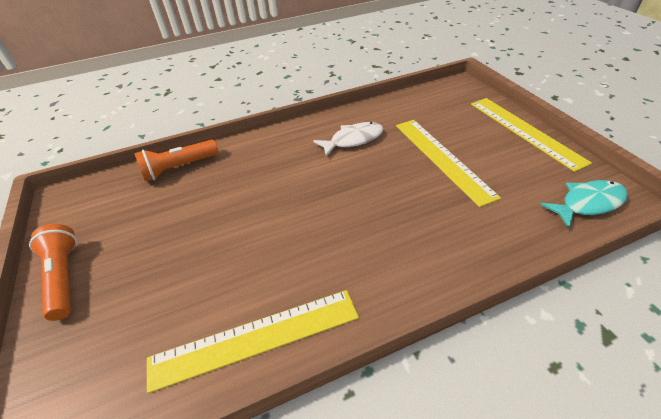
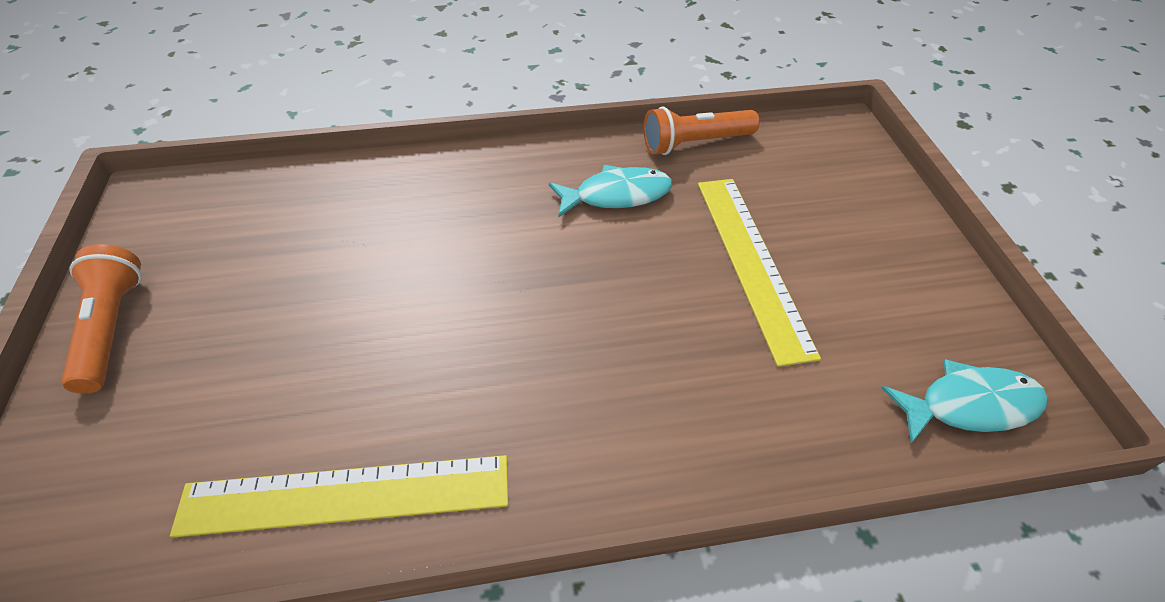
camera: 10 degrees right, 5 degrees up
(179, 167) = (328, 184): orange flashlight -> orange flashlight (695, 143)
(353, 140) = (616, 195): white fish -> turquoise fish
(524, 131) = (919, 243): yellow ruler -> none

